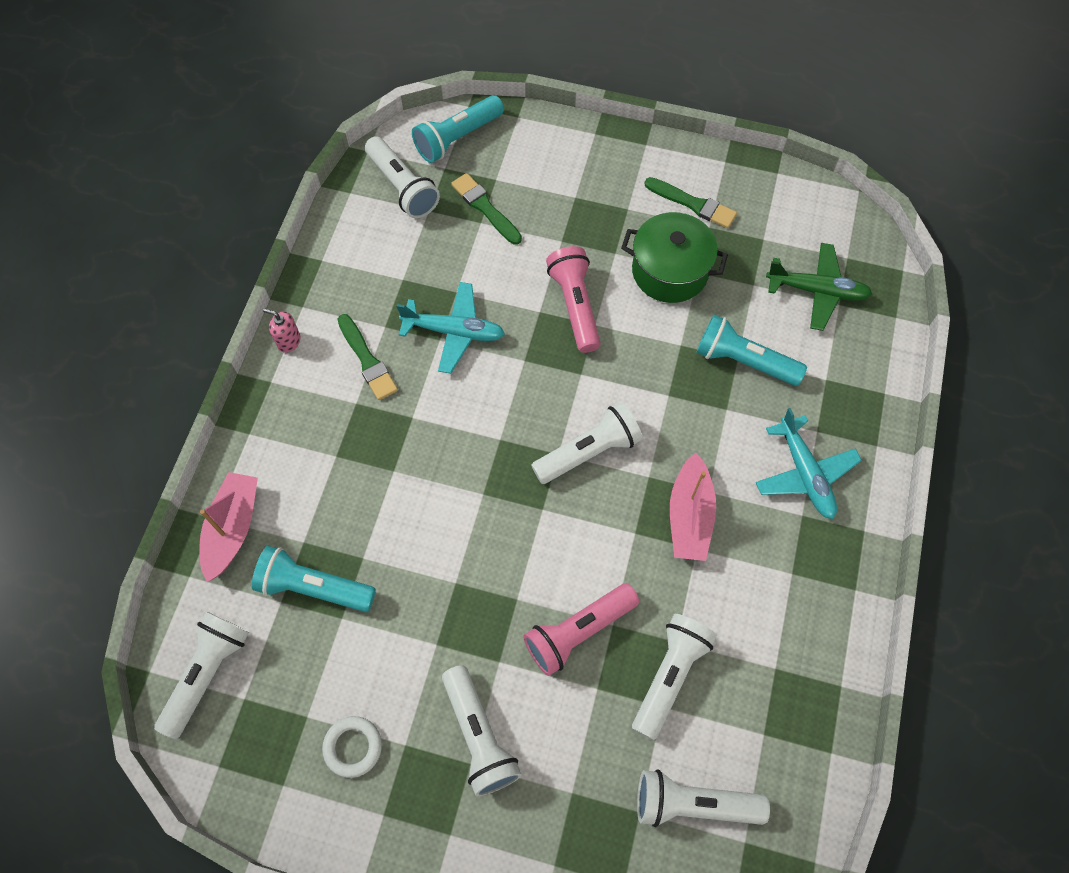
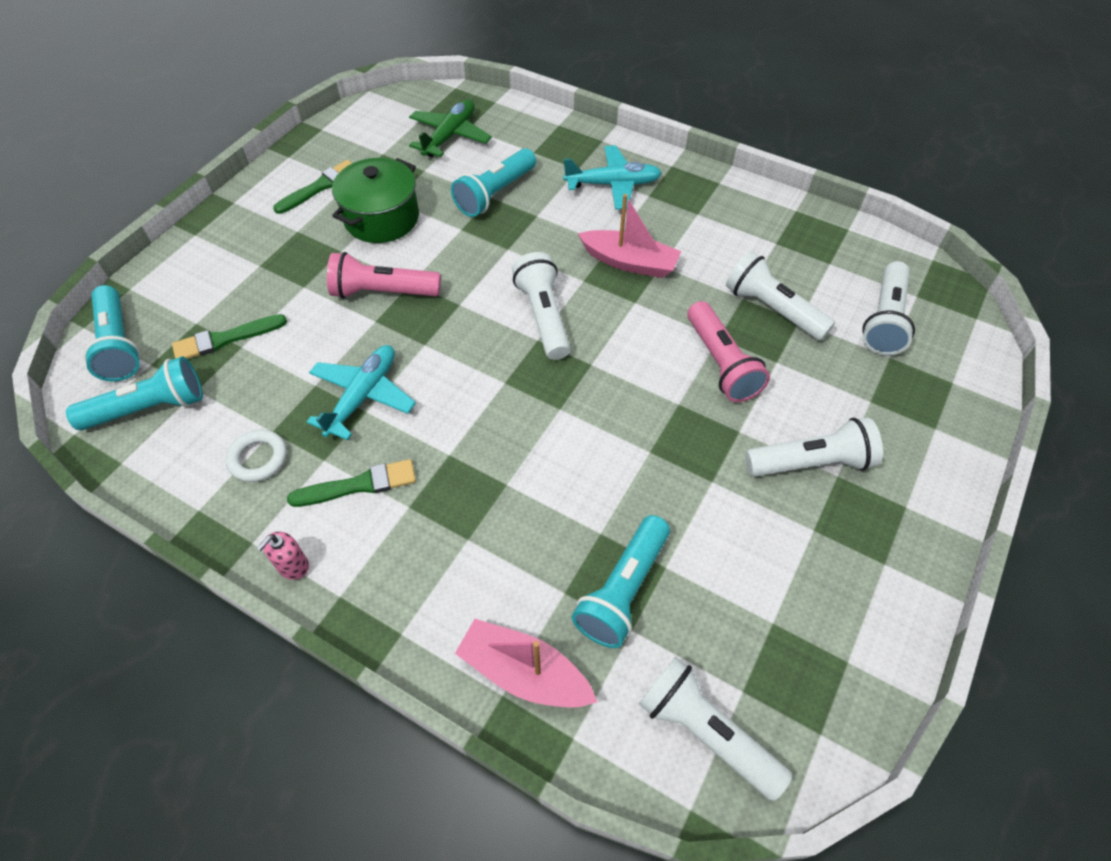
camera: 75 degrees left, 10 degrees down
(353, 747) = (811, 580): white ring -> white ring (258, 458)
(403, 187) = (149, 408): white flashlight -> turquoise flashlight

